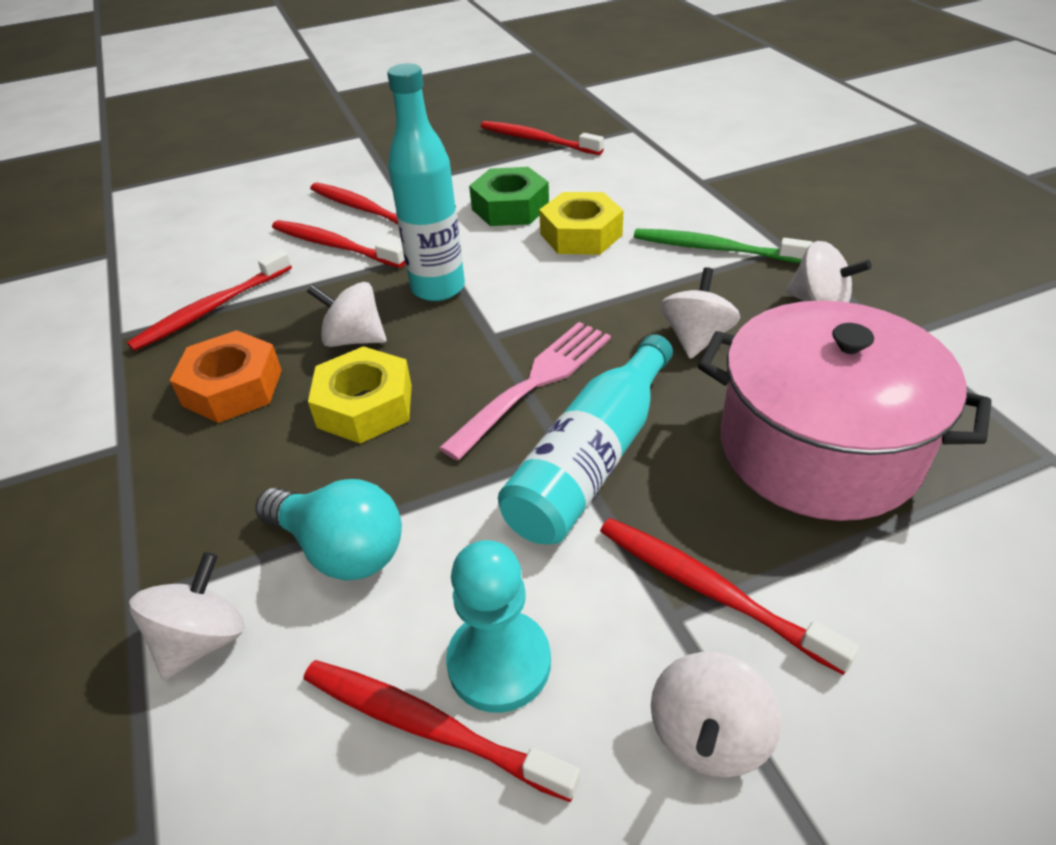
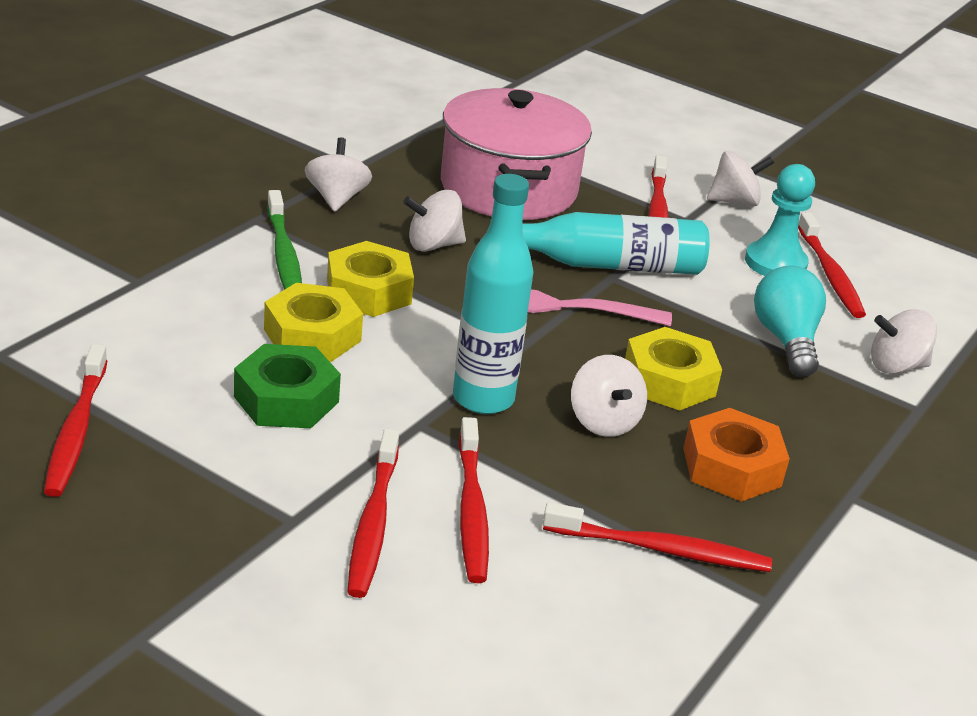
camera: 130 degrees left, 10 degrees down
(630, 276) = (368, 291): none -> yellow nut

